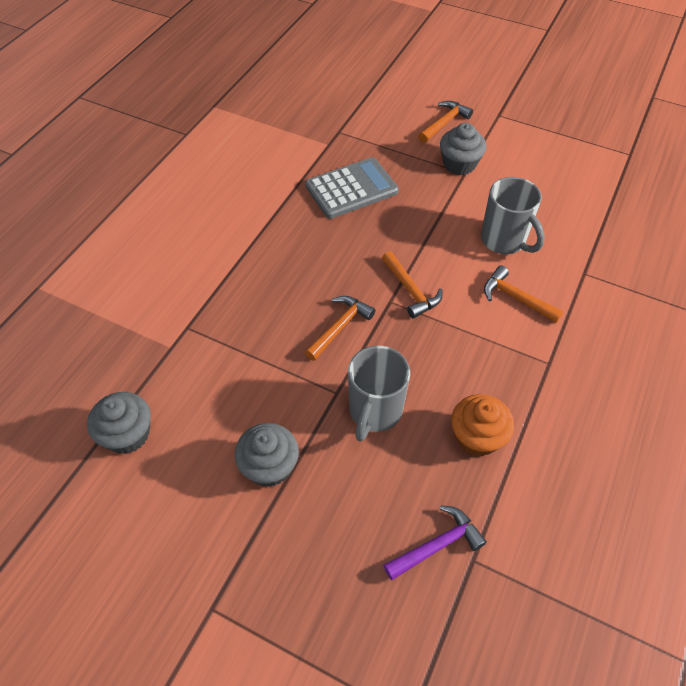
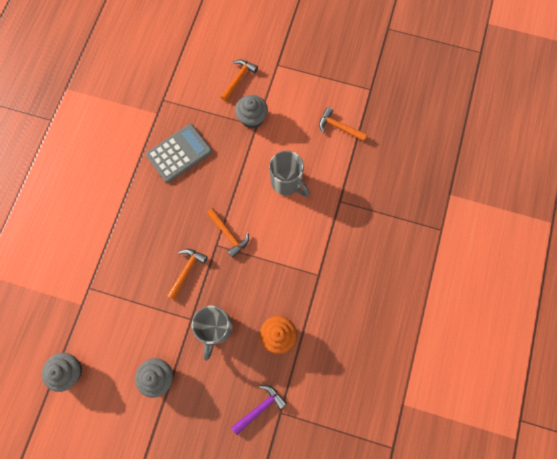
camera: 10 degrees left, 20 degrees up
(516, 298) = (296, 229): orange hammer -> orange hammer (339, 127)

